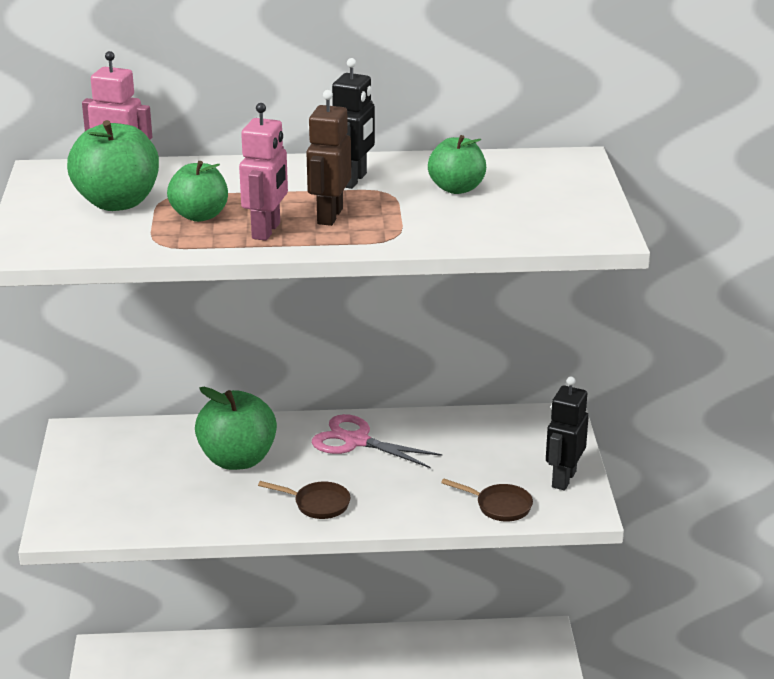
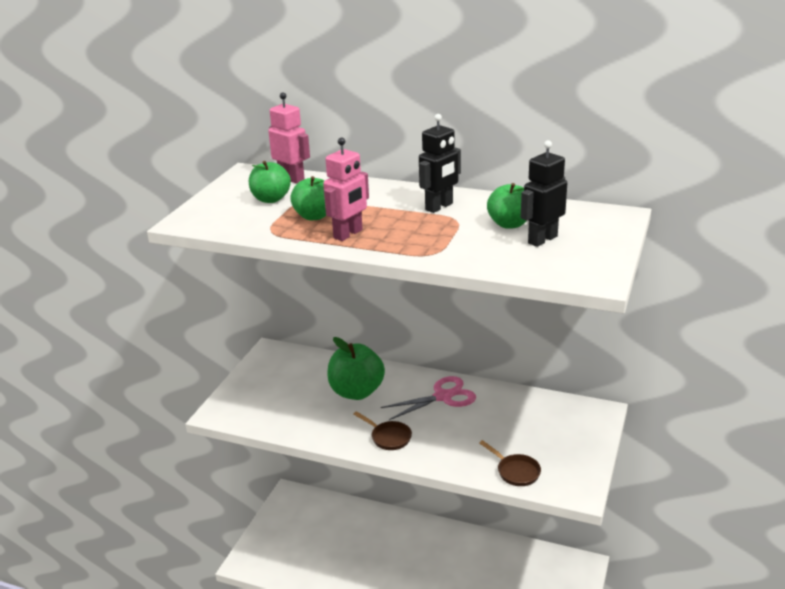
camera: 25 degrees right, 0 degrees up
(117, 202) = (271, 199): green apple -> green apple, size x0.66
(329, 216) = (400, 230): brown robot -> none
(356, 441) = (443, 397): pink scissors -> pink scissors turned 105 degrees clockwise
(563, 479) = (576, 462): black robot -> black robot (542, 239)

